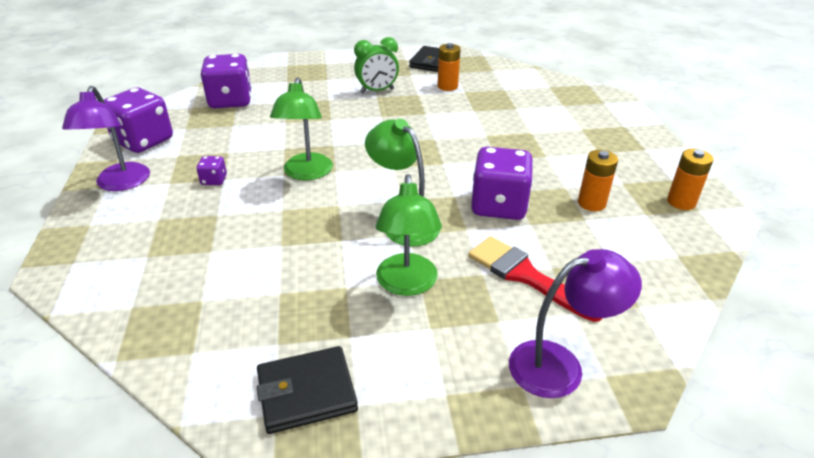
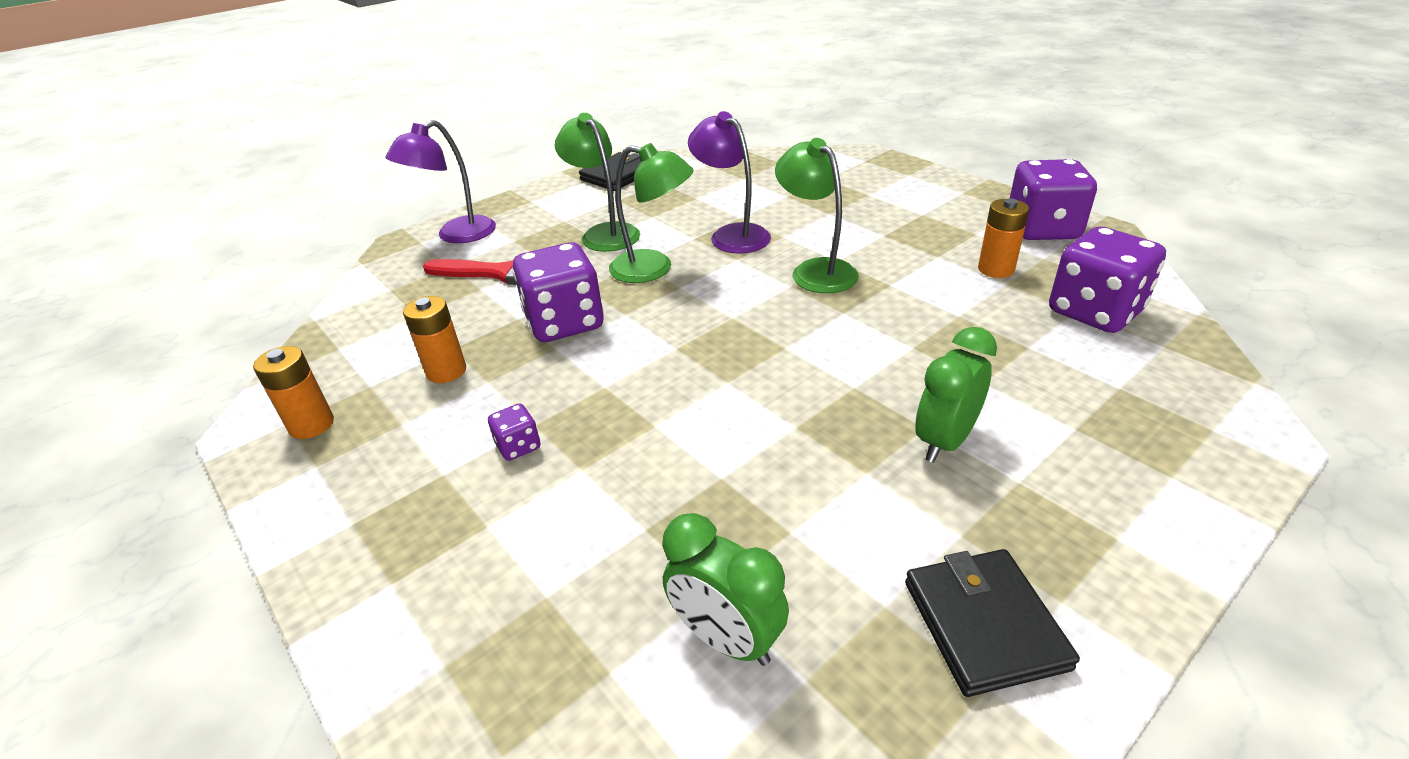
camera: 150 degrees right, 0 degrees up
(120, 184) = (958, 197): purple lamp -> purple lamp (732, 235)
(214, 180) = (889, 230): purple dice -> purple dice (518, 446)
(447, 86) = (840, 530): orange battery -> orange battery (996, 269)
(508, 81) = (726, 638): none -> green clock

